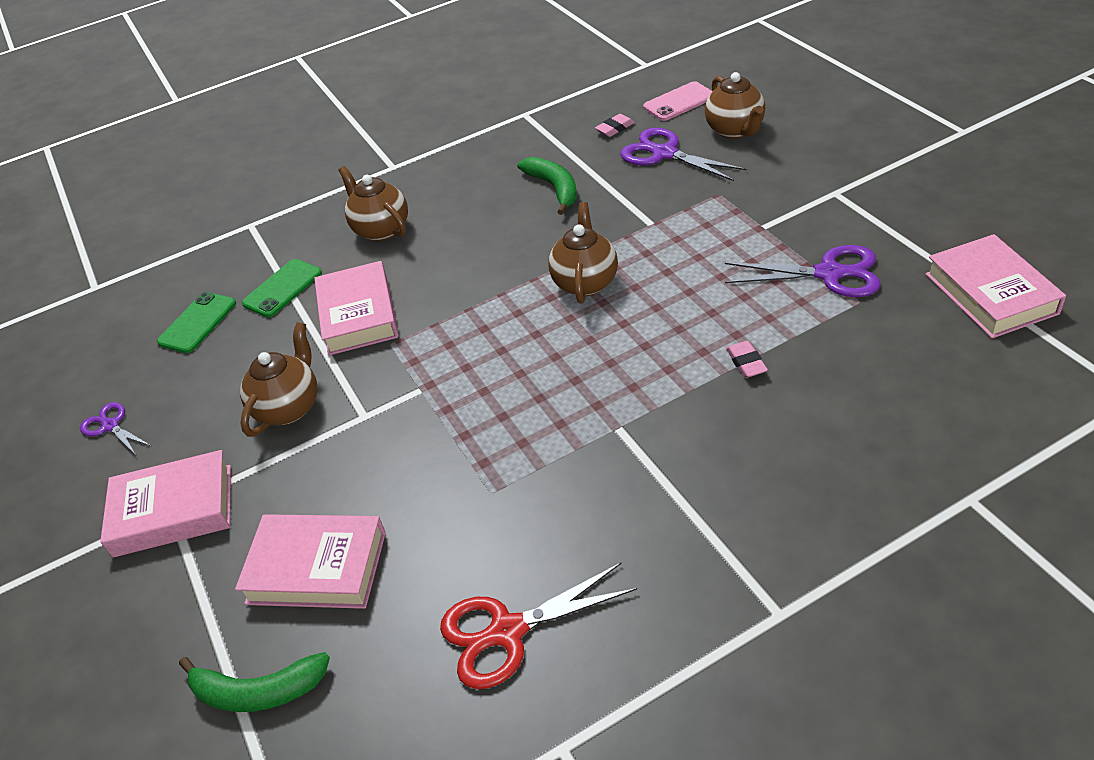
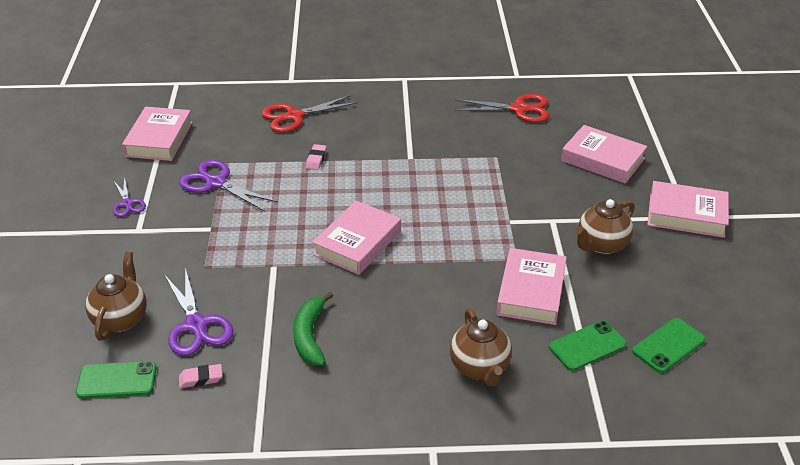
camera: 160 degrees left, 5 degrees down
(110, 426) = (738, 286): purple scissors -> purple scissors (127, 203)
(258, 691) = (641, 128): green banana -> none
(585, 282) = (357, 243): brown teapot -> pink book
(679, 102) = (117, 380): pink phone -> green phone
(865, 422) = (294, 116): none -> red scissors

